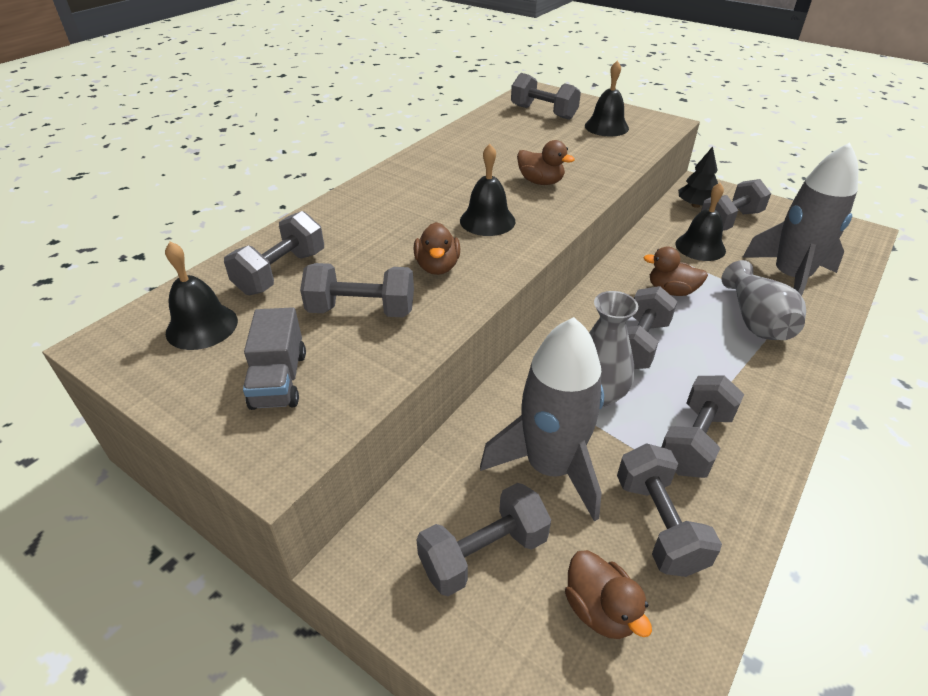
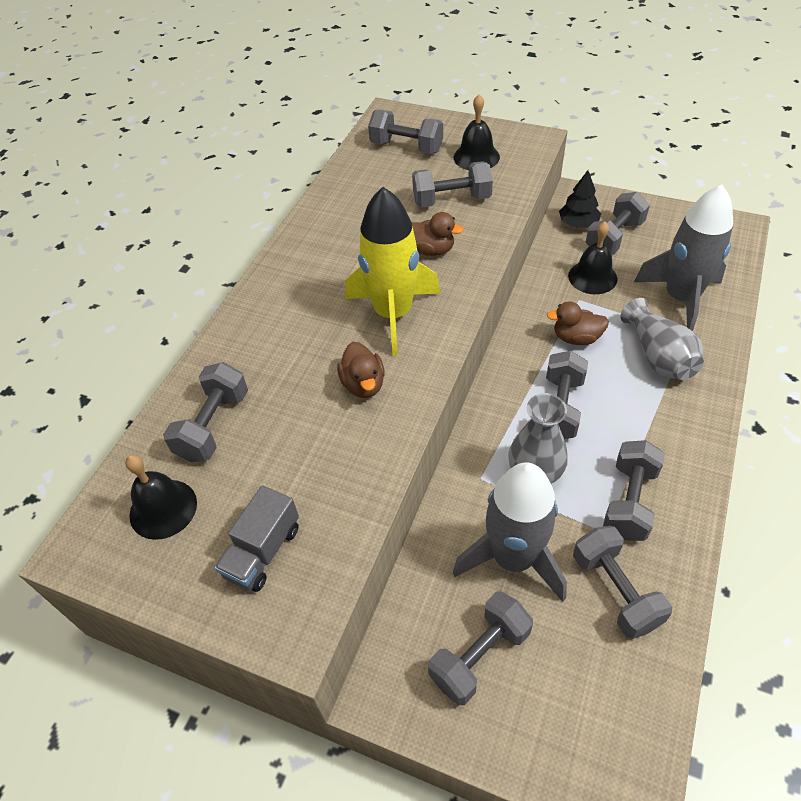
camera: 10 degrees left, 10 degrees up
(279, 380) = (263, 551): grey truck -> grey truck turned 45 degrees clockwise
(361, 310) = (309, 454): grey dumbbell -> grey dumbbell (451, 200)
(487, 220) = (393, 314): black bell -> yellow rocket
(600, 609) = (586, 680): brown duck -> none

